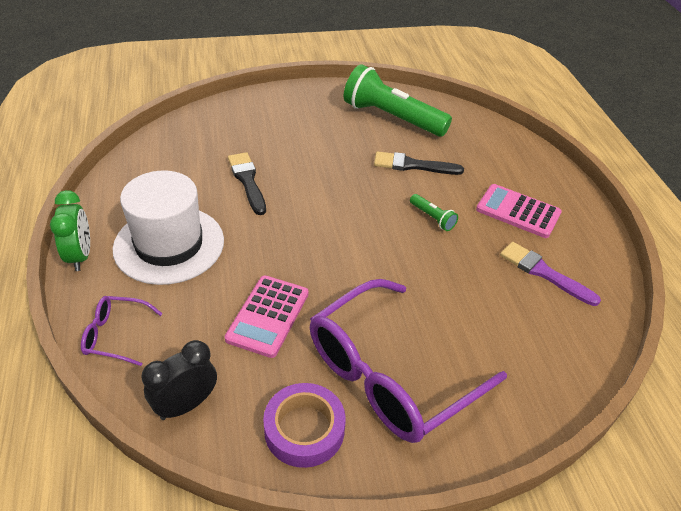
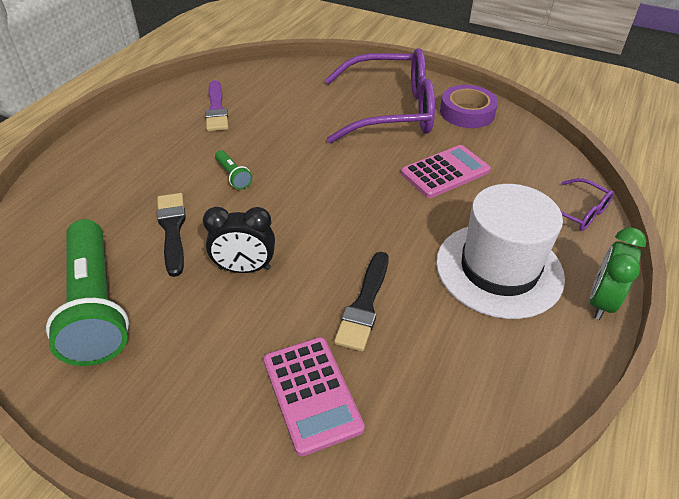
camera: 140 degrees left, 0 degrees up
(186, 405) = (537, 151): black clock -> black clock (244, 268)
(413, 165) = (172, 230): black brush -> black brush turned 150 degrees counterclockwise
(432, 218) = (233, 176): green flashlight -> green flashlight turned 150 degrees clockwise
(518, 211) = (159, 148): pink calculator -> pink calculator (311, 394)

